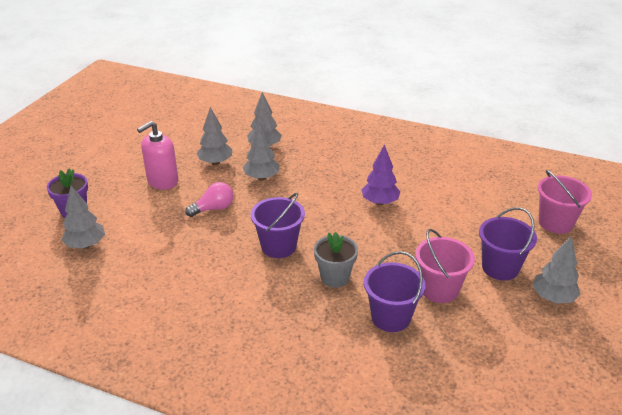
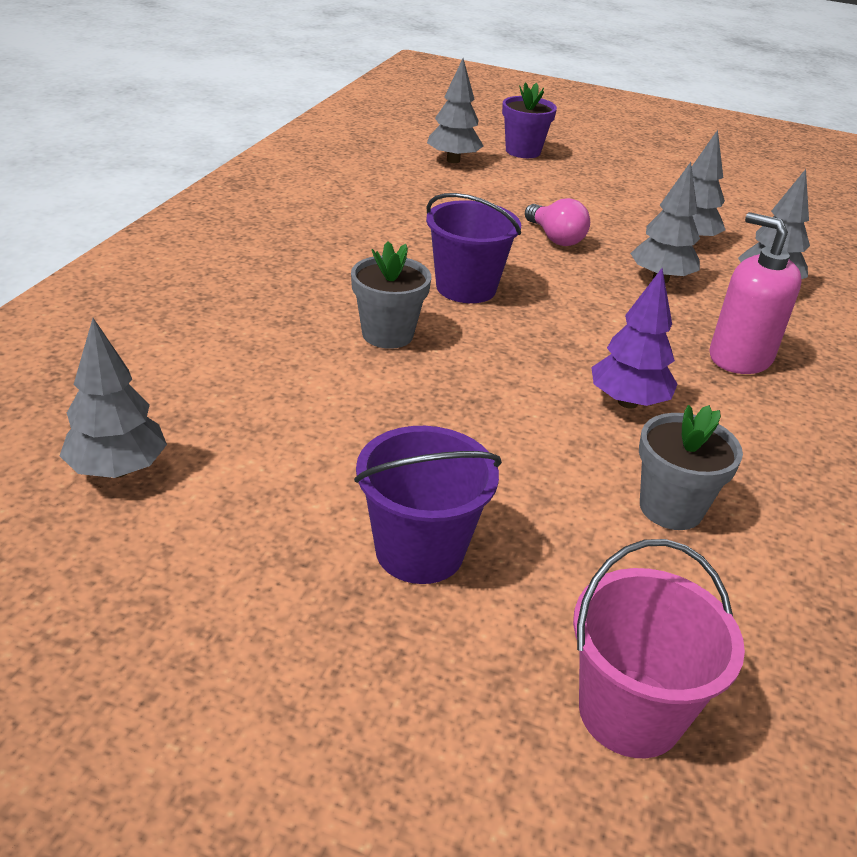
camera: 85 degrees right, 0 degrees up
(162, 181) = (615, 202): pink soap dispenser -> pink soap dispenser (740, 357)
(391, 317) = (280, 382): purple bucket -> none
(439, 289) = (349, 448): pink bucket -> none
(450, 200) = (671, 508): none -> grey flower pot
(553, 298) = (308, 626): grey tree -> grey tree (117, 469)

